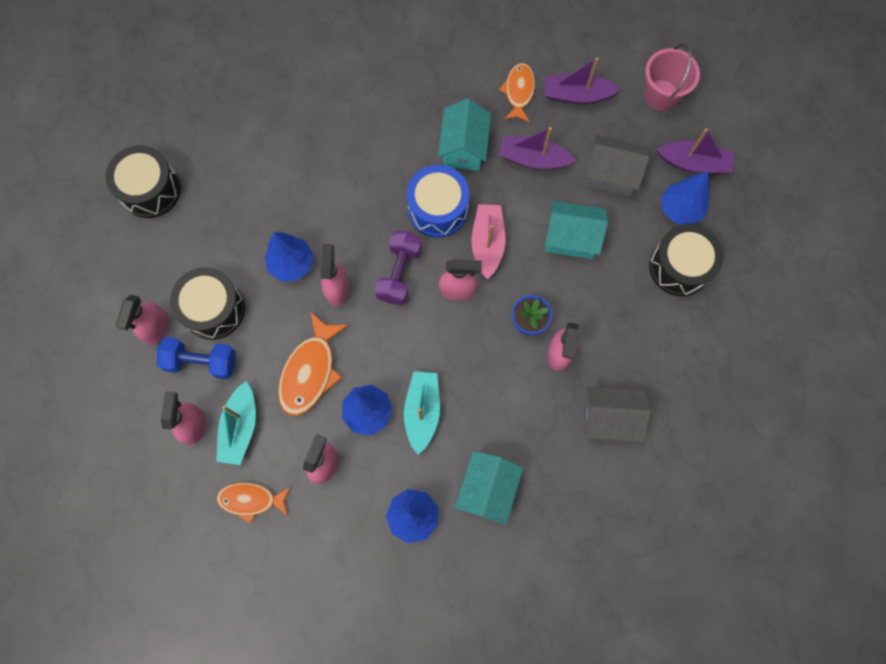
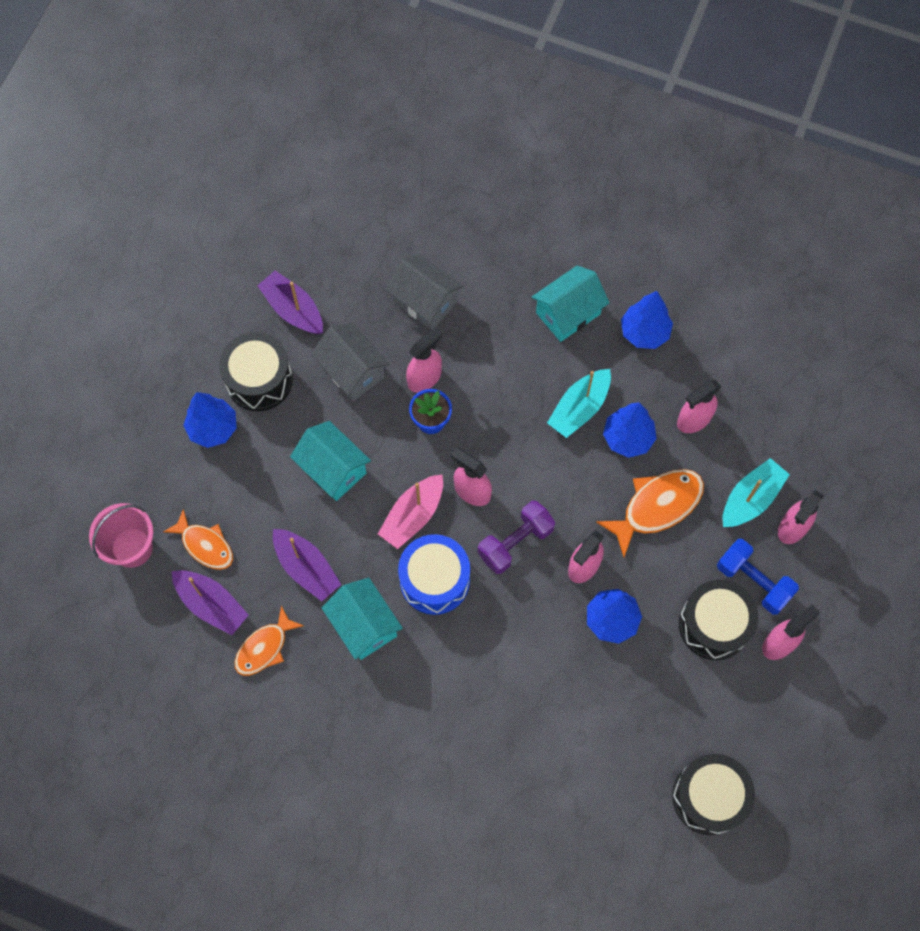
camera: 145 degrees left, 5 degrees down
(251, 500) = (776, 432): orange fish -> orange fish (205, 545)
(464, 148) = (364, 625): turquoise house -> turquoise house turned 75 degrees counterclockwise
(611, 174) = (247, 503): grey house -> grey house (352, 371)
(693, 163) = (162, 461): purple boat -> purple boat (293, 309)

